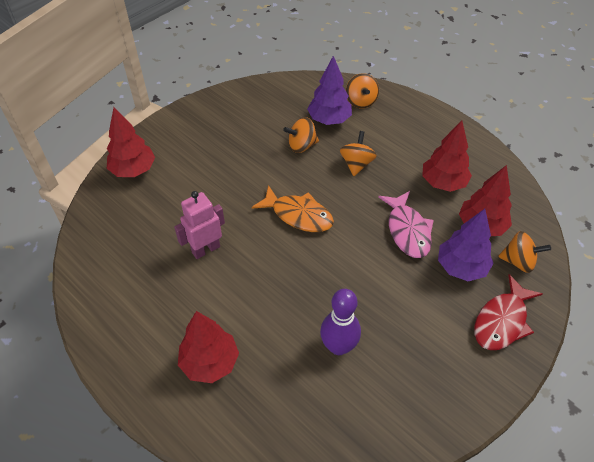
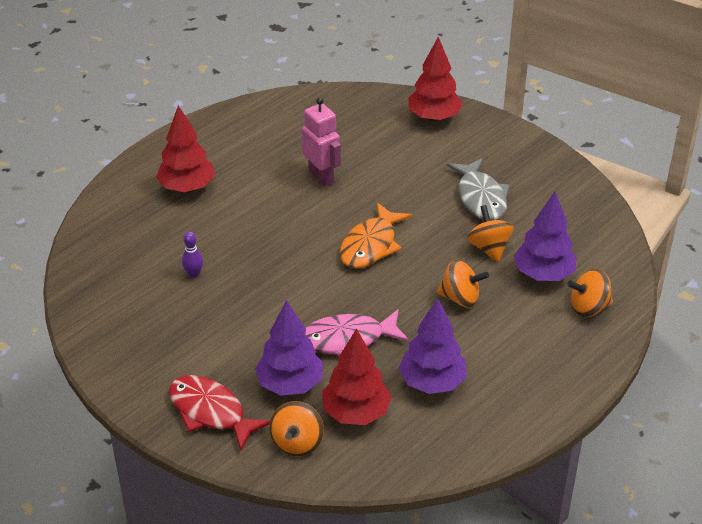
camera: 90 degrees right, 10 degrees down
(243, 147) = (481, 197): none -> grey fish
(338, 346) = (193, 274): purple bowling pin -> purple bowling pin, size x0.51
(443, 183) = (432, 382): red tree -> purple tree

